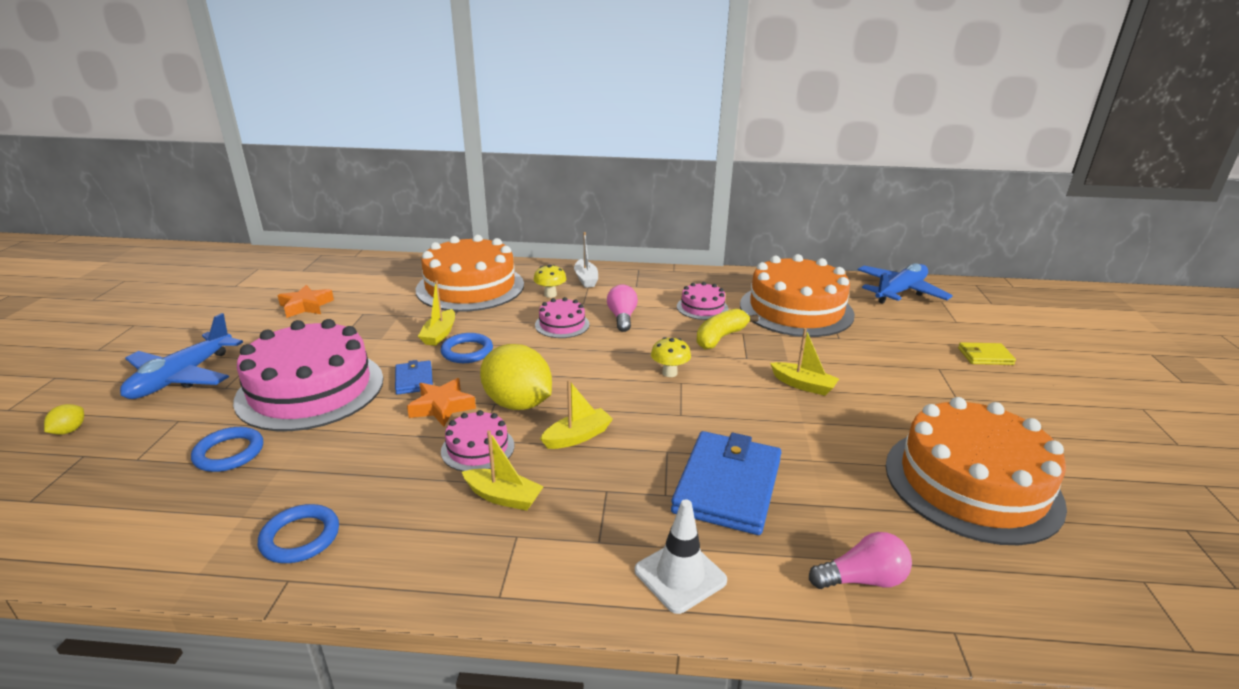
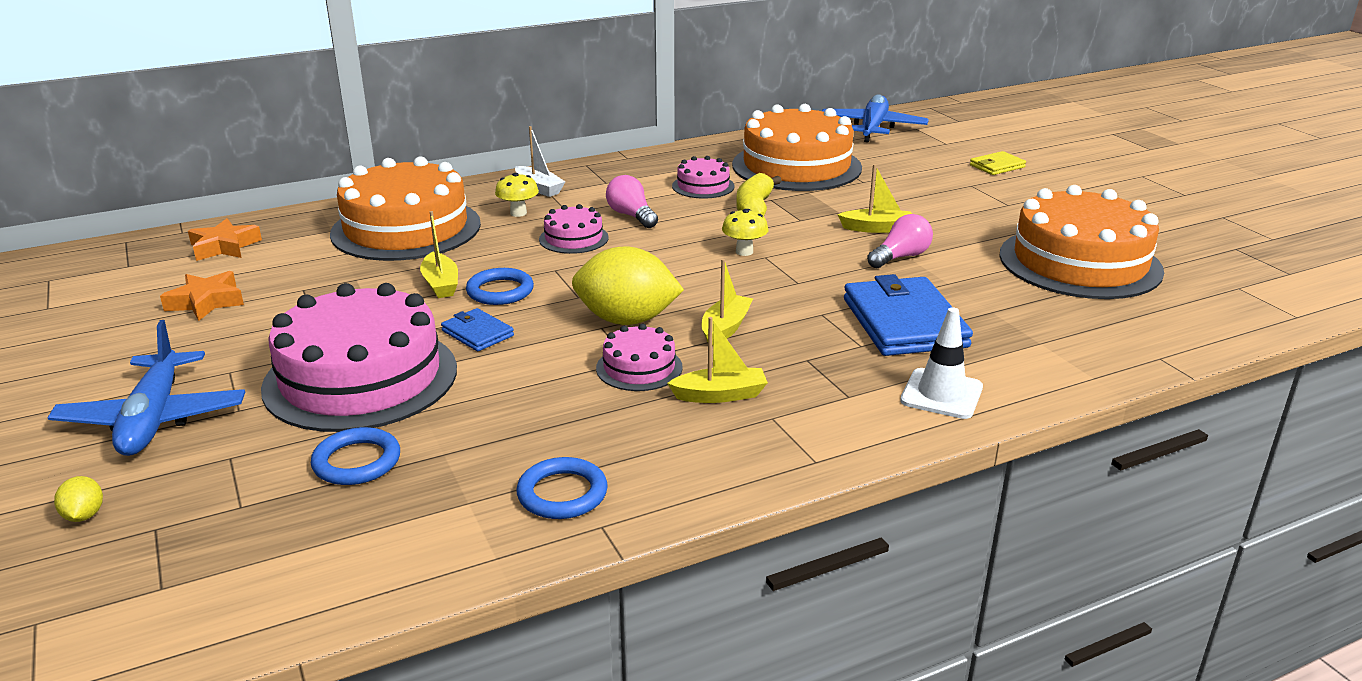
camera: 30 degrees left, 0 degrees up
(442, 407) = (548, 347): orange star -> orange star (224, 247)
(862, 579) = (1071, 349): pink light bulb -> pink light bulb (900, 257)

